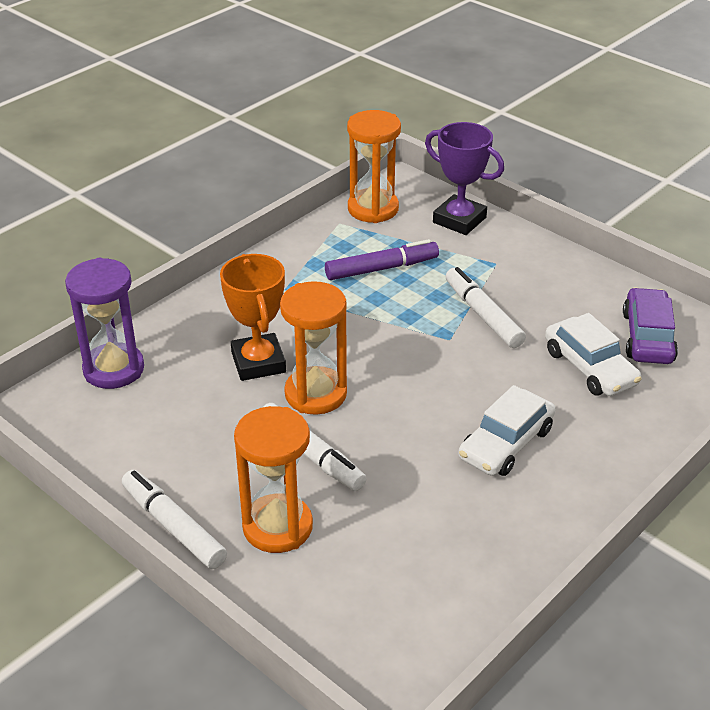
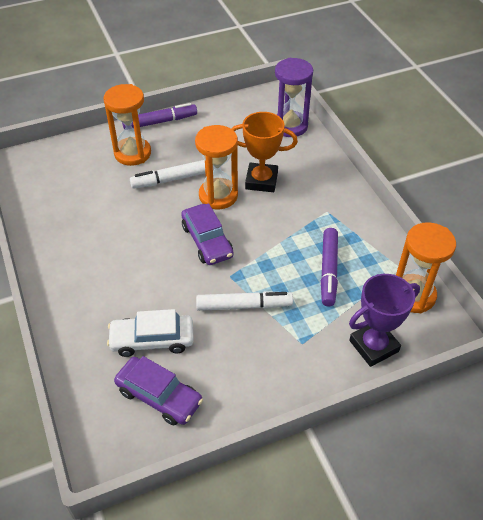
camera: 115 degrees right, 10 degrees up
(174, 527) = (159, 122): white marker -> purple marker
(407, 376) = (207, 241): none -> purple car
(506, 443) = (119, 262): white car -> none

